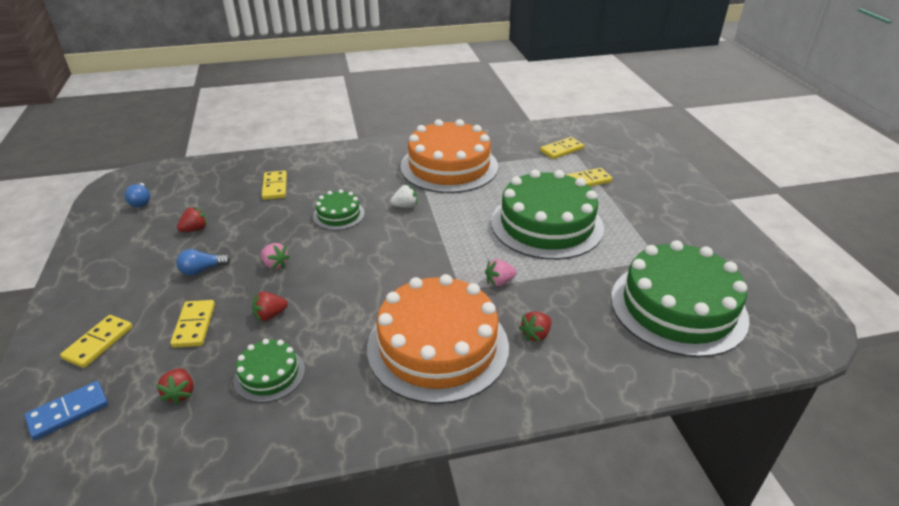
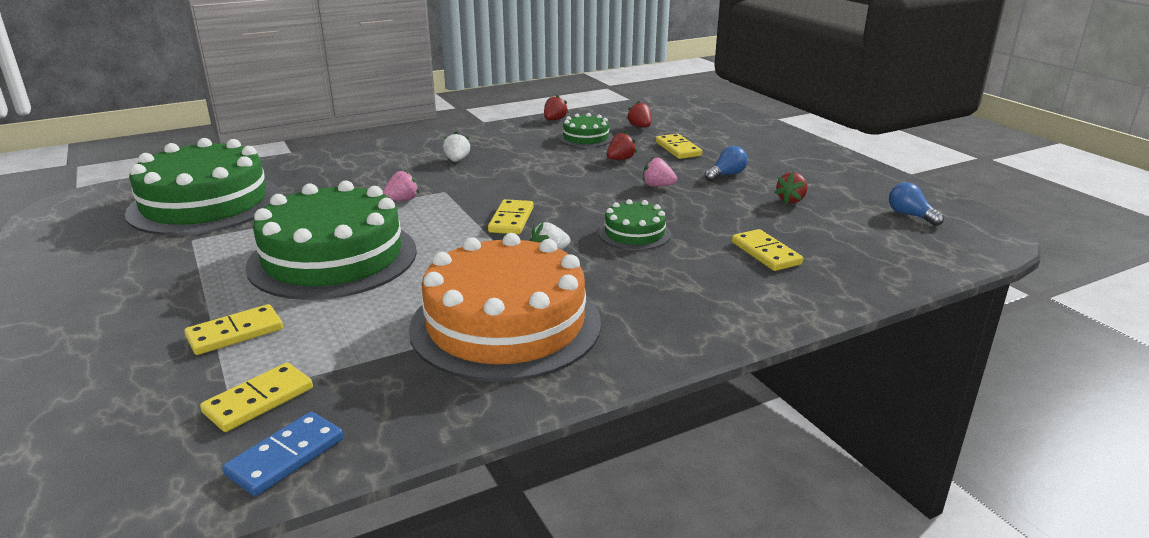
camera: 165 degrees right, 10 degrees down
(68, 412) = (703, 116): blue domino -> blue domino (286, 457)
(99, 343) = (738, 136): yellow domino -> yellow domino (511, 220)
(438, 346) = (457, 160): orange cake -> white strawberry
(536, 334) = (366, 174): red strawberry -> red strawberry (554, 120)

